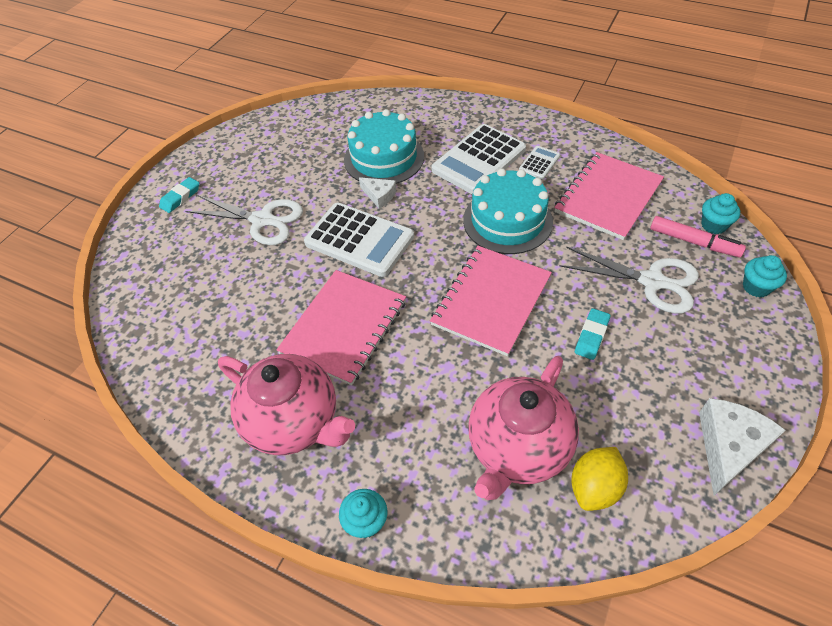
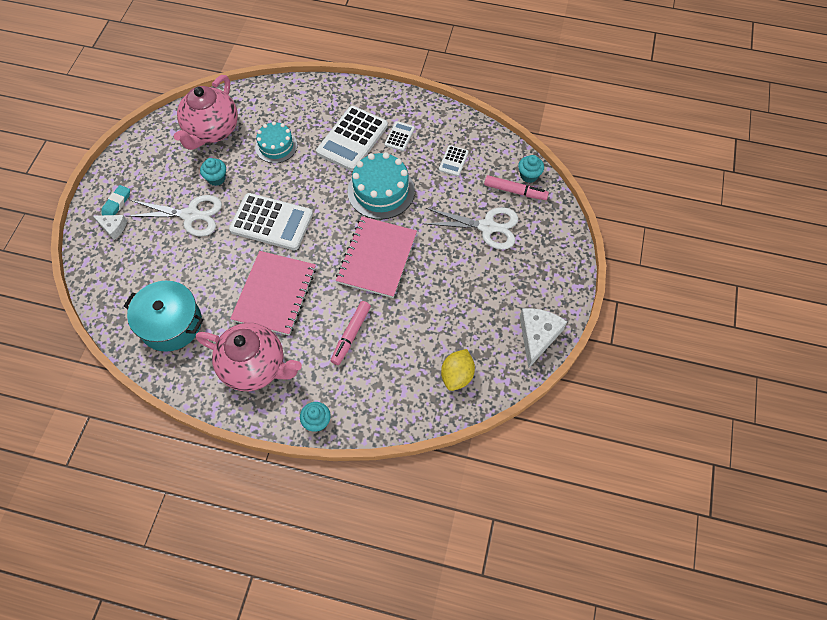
camera: 15 degrees left, 10 degrees up
(199, 345) = (171, 323): none -> turquoise pot
(379, 196) = (279, 181): white cheese -> white cheese (113, 227)
(384, 158) = (276, 146): turquoise cake -> turquoise cake, size x0.65
(439, 399) = (351, 335): none -> pink marker
(517, 448) = (407, 359): pink teapot -> pink teapot (212, 131)
(591, 336) = (448, 274): turquoise eraser -> none
(608, 197) = (453, 161): pink notebook -> white calculator
(756, 287) = (557, 221): turquoise cupcake -> turquoise cupcake (216, 178)

